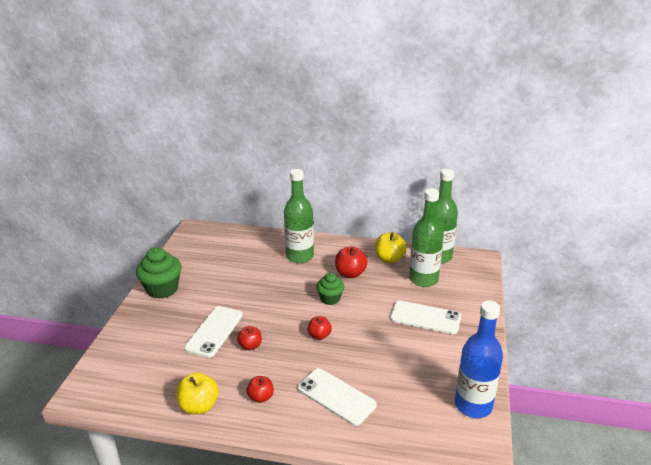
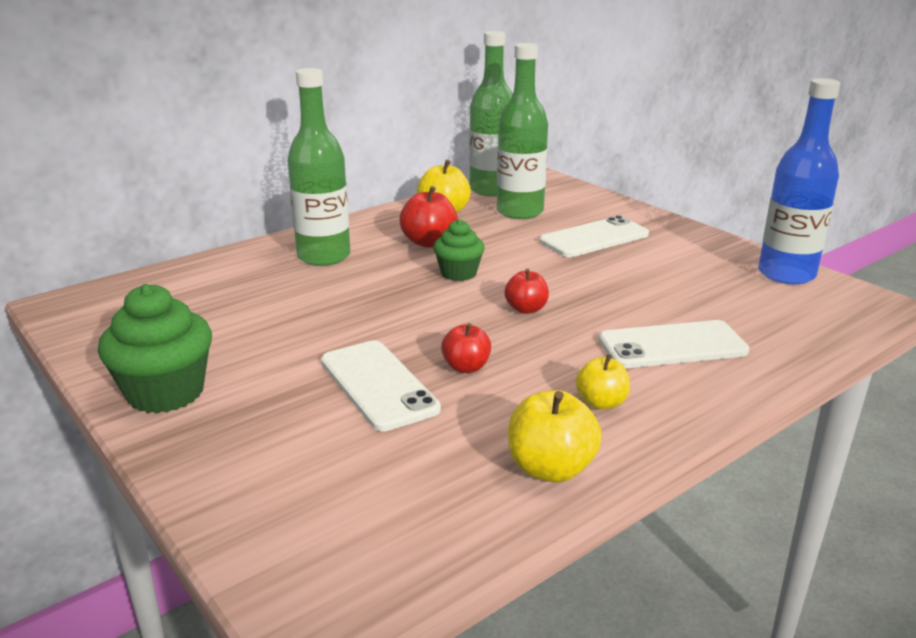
camera: 50 degrees left, 5 degrees down
(261, 397) = (601, 403): red apple -> yellow apple

